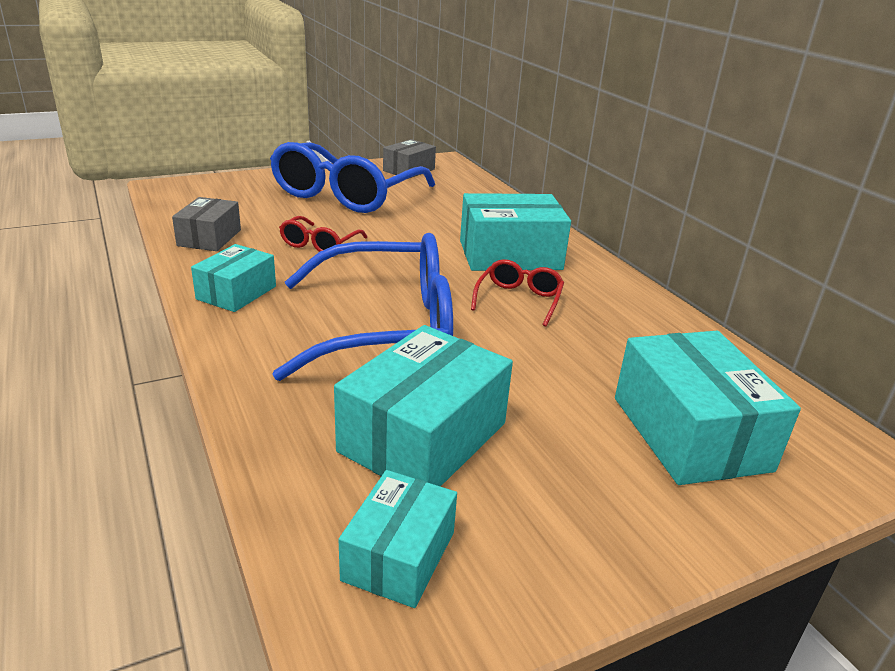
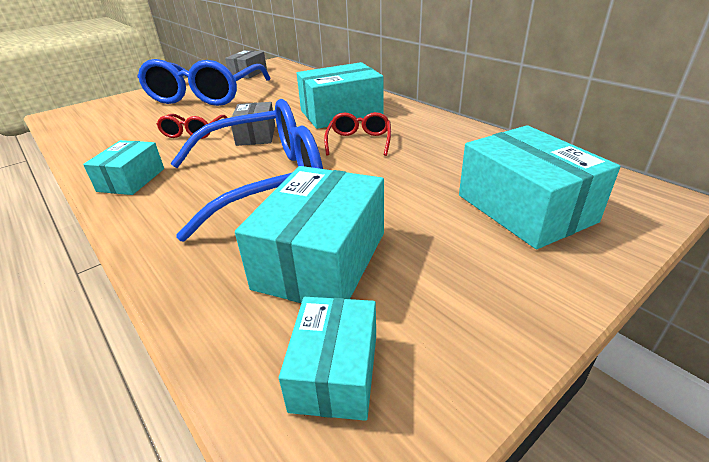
camera: 10 degrees left, 5 degrees up
(209, 238) = (100, 144): grey box -> grey box (256, 135)

